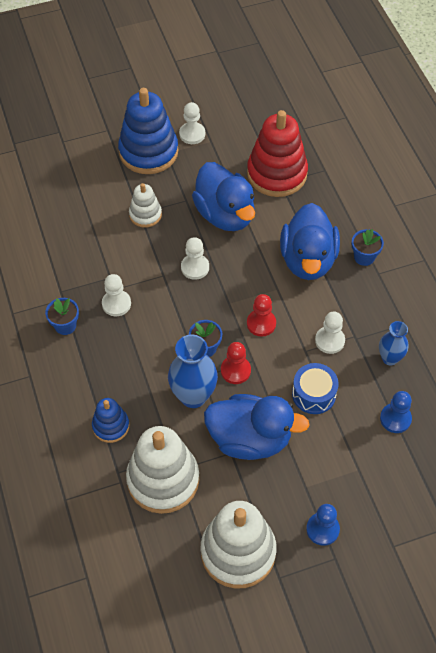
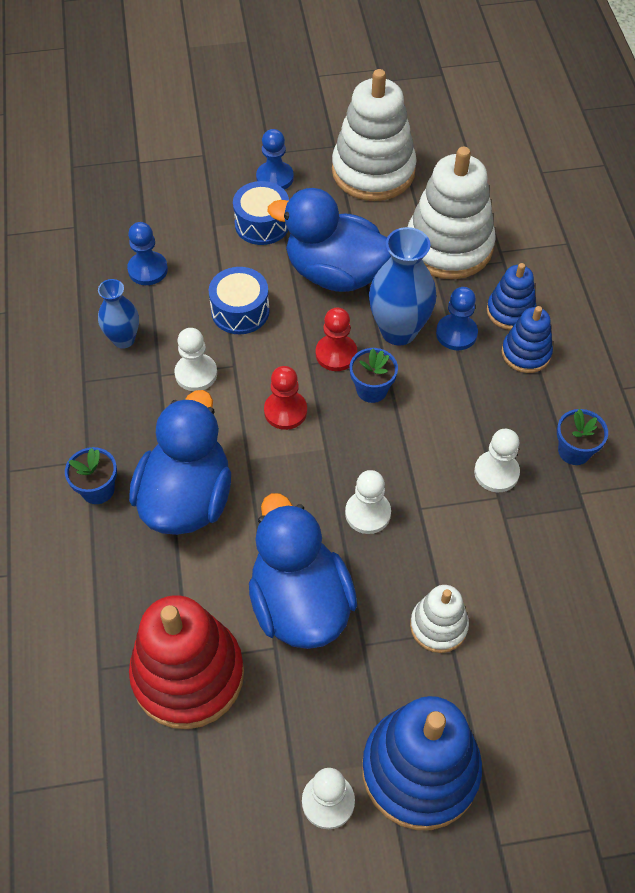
camera: 170 degrees left, 0 degrees up
(98, 392) = (526, 353): none -> blue stacking toy
(150, 400) = (456, 333): none -> blue pawn
(320, 477) = (262, 224): none -> blue drum

